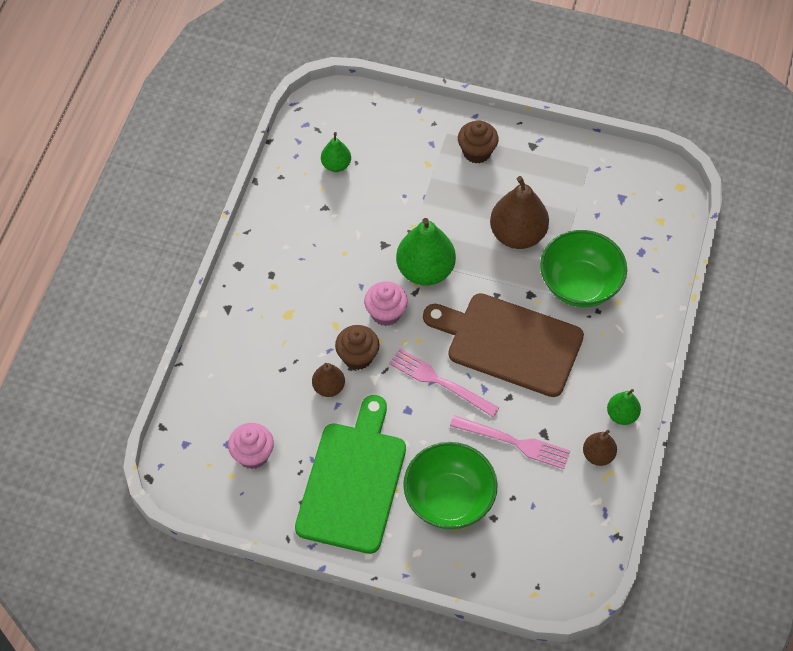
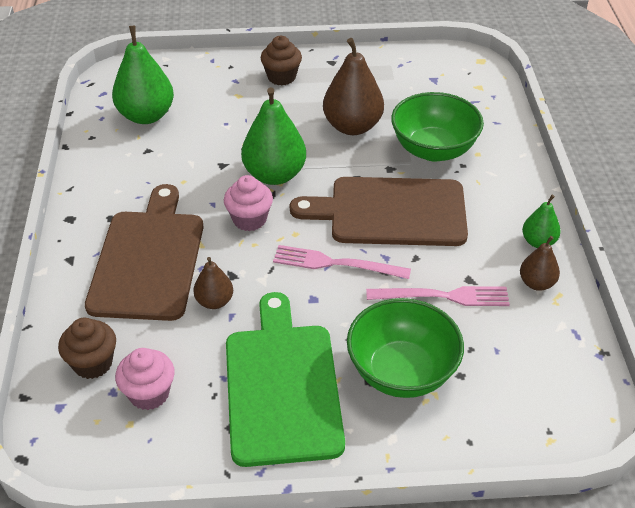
camera: 20 degrees left, 15 degrees down
(290, 328) = (148, 259): none -> brown cutting board
(336, 165) = (146, 116): green pear -> green pear, size x1.86
(357, 356) = (235, 265): brown cupcake -> brown cupcake (93, 363)

